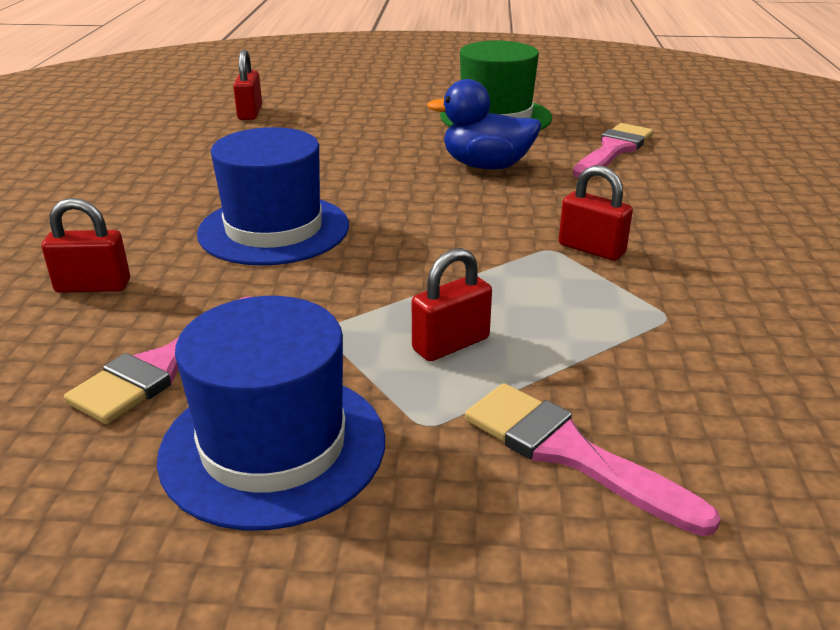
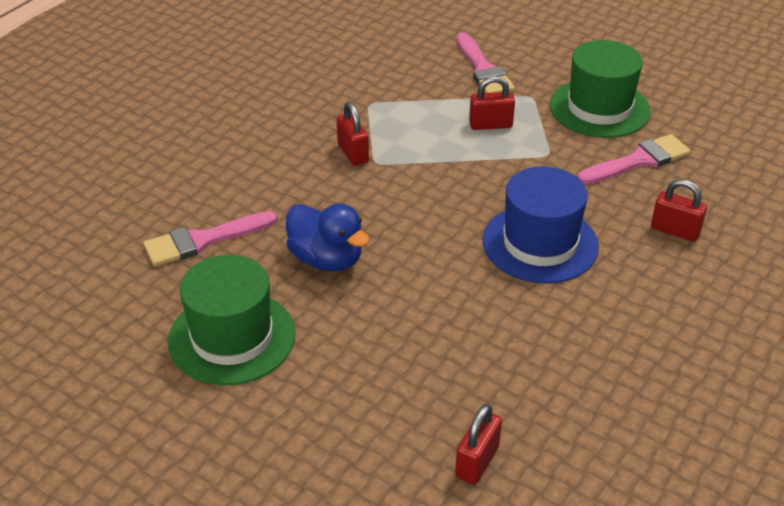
camera: 150 degrees left, 10 degrees up
(273, 446) = (599, 108): blue hat -> green hat

